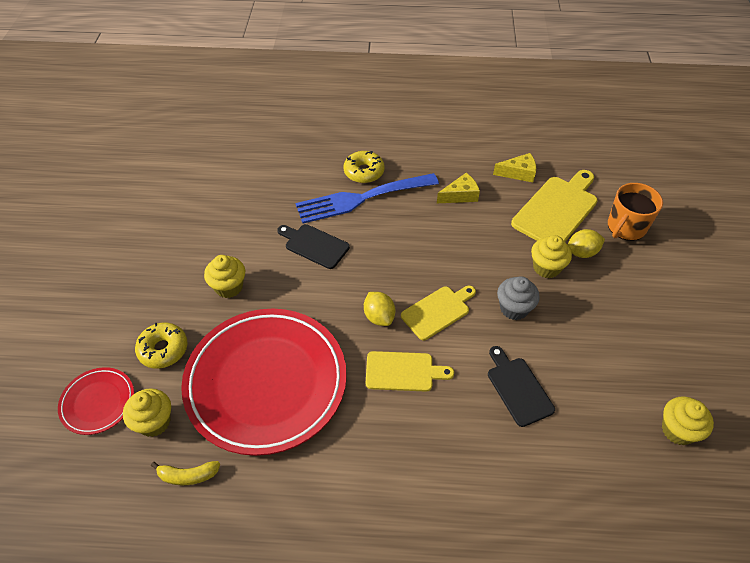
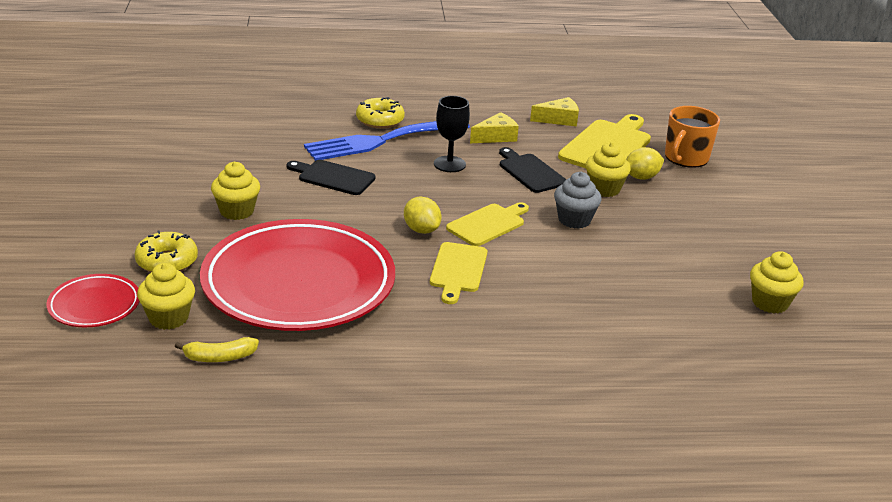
camera: 10 degrees left, 20 degrees down
(403, 371) = (458, 270): yellow cutting board -> yellow cutting board turned 105 degrees clockwise
(415, 231) = (449, 164): none -> black goblet
(518, 388) = (591, 278): black cutting board -> black cutting board (530, 172)

